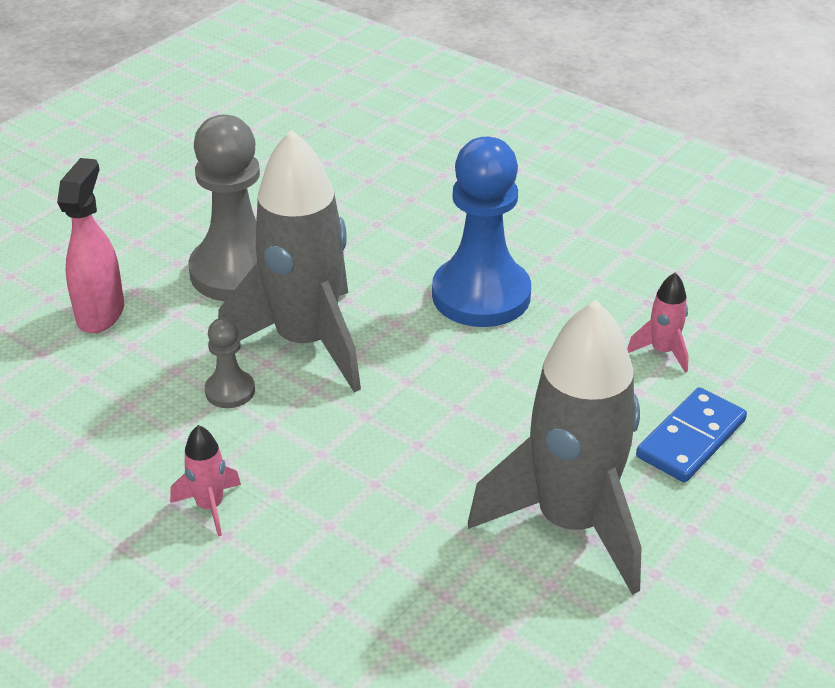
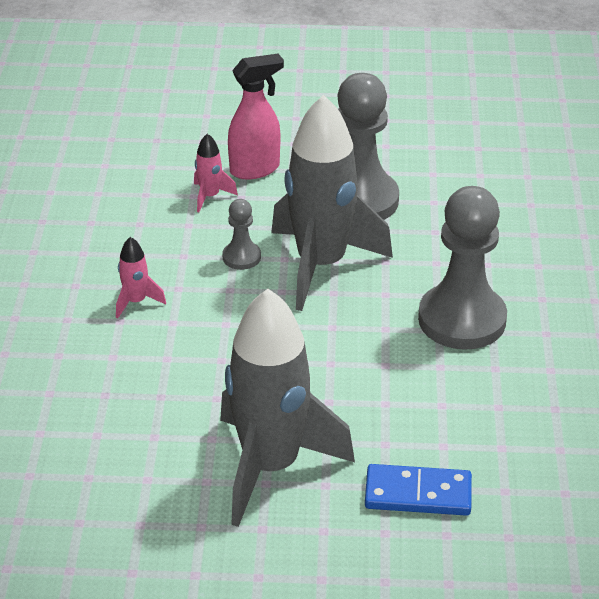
camera: 55 degrees right, 0 degrees up
(481, 295) = (462, 320): blue pawn -> grey pawn
(662, 351) = (502, 440): pink rocket -> pink rocket (210, 196)

